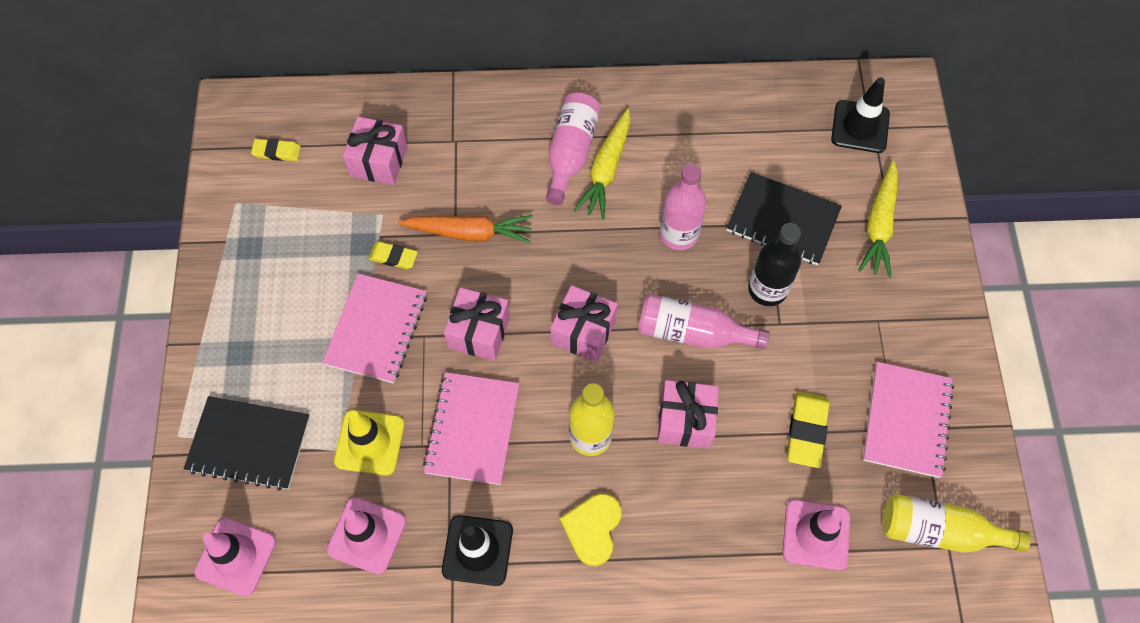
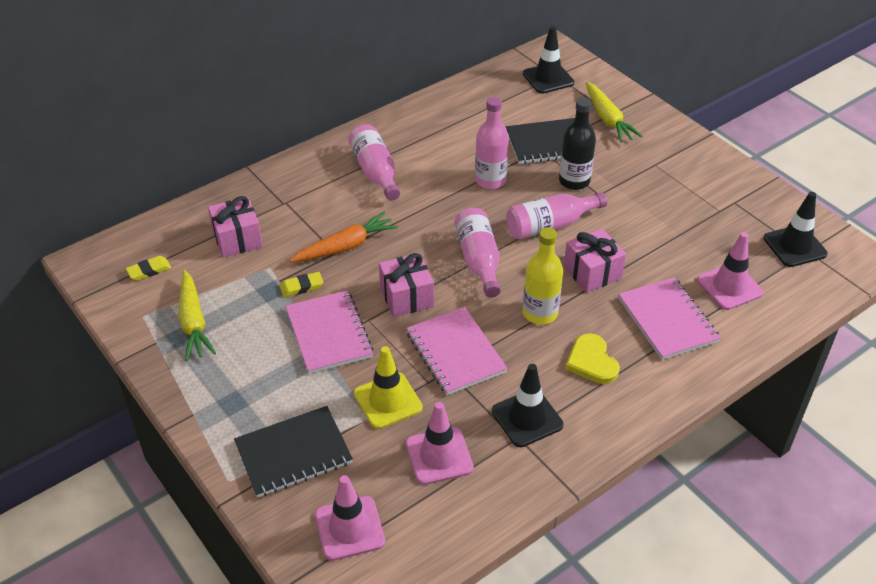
camera: 35 degrees left, 20 degrees down
(583, 332) = (478, 260): pink gift -> pink bottle
(606, 170) = (409, 170): yellow carrot -> yellow carrot (193, 322)
(806, 431) = (670, 238): yellow eraser -> none
(906, 420) = (721, 203): pink notebook -> pink notebook (667, 320)
(939, 531) = (794, 246): yellow bottle -> black traffic cone

